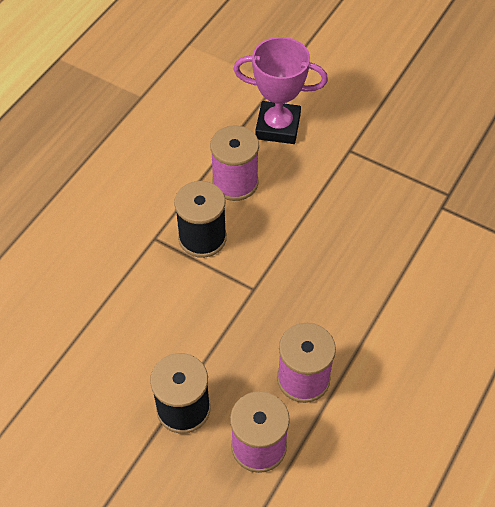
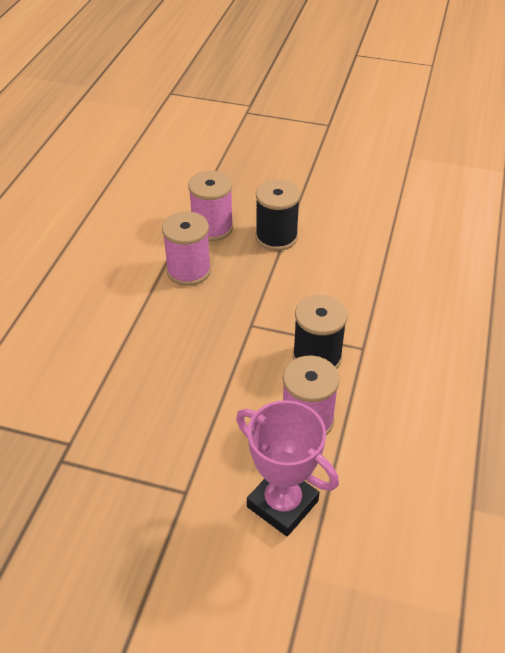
camera: 165 degrees right, 10 degrees down
(278, 127) = (282, 504): pink trophy -> pink trophy turned 45 degrees clockwise

